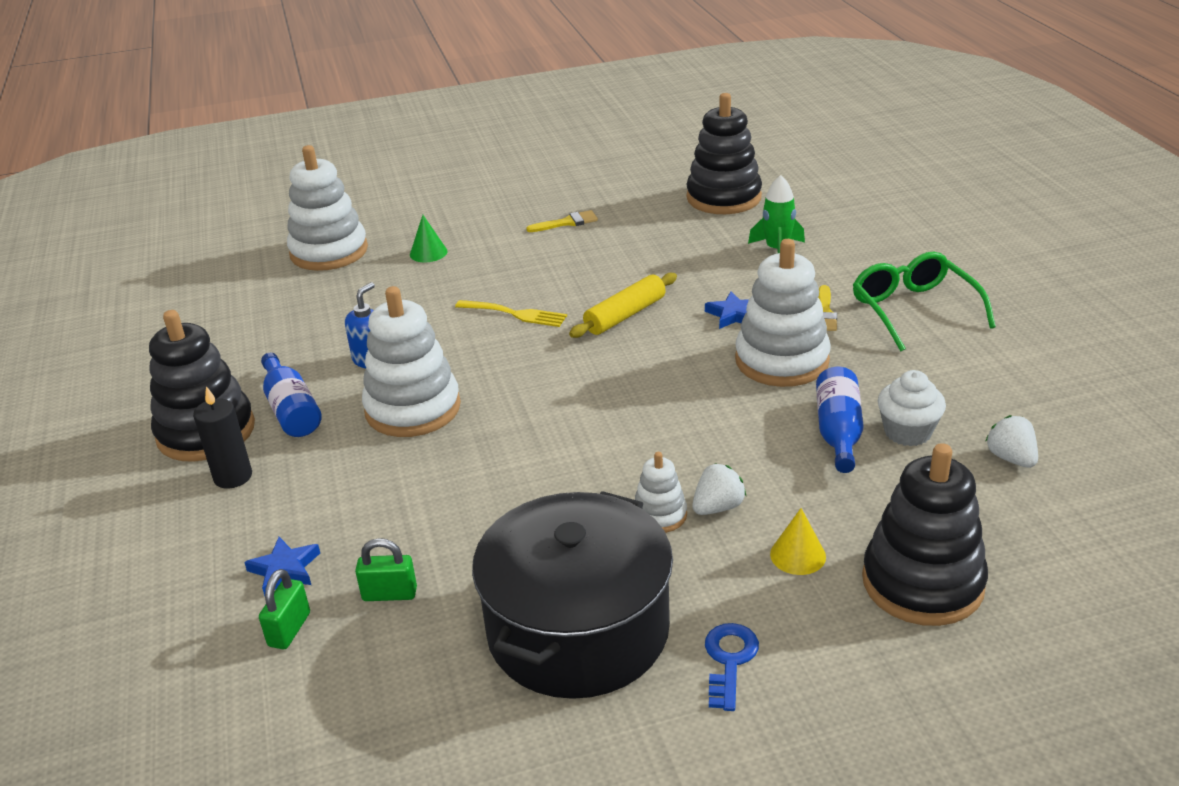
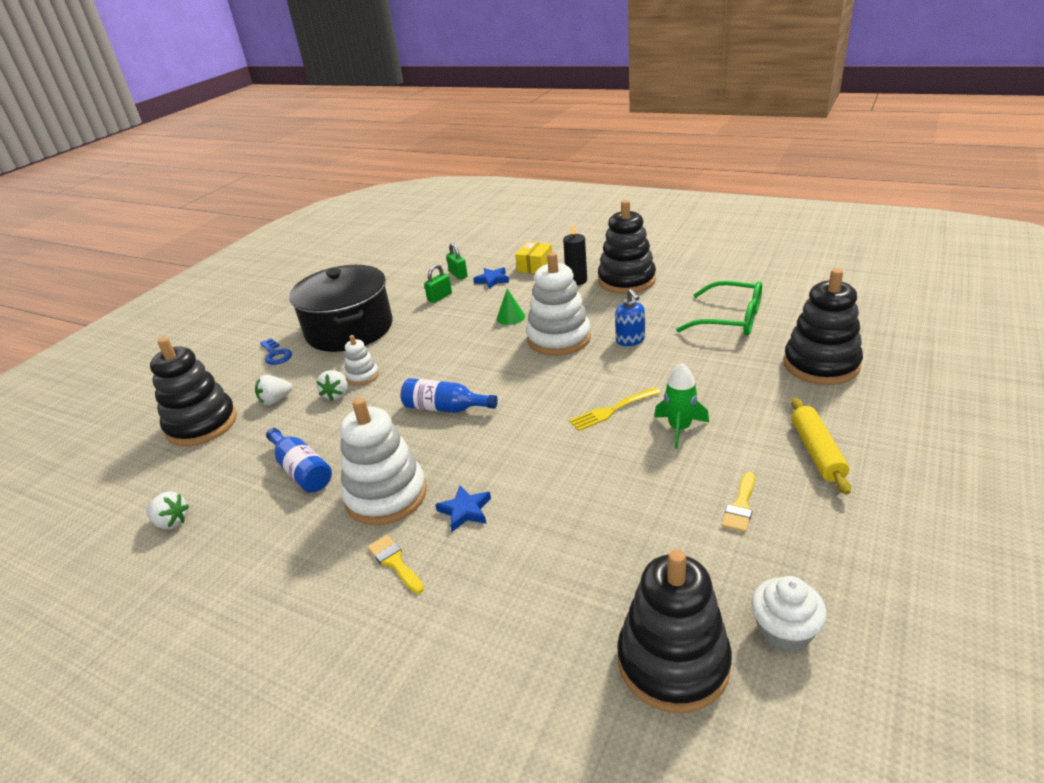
camera: 135 degrees right, 0 degrees up
(202, 549) = (535, 266): none -> yellow box
(291, 410) = (613, 305): blue bottle -> blue bottle (445, 408)
(329, 252) = (821, 364): white stacking toy -> black stacking toy
(428, 253) = (764, 407): green cone -> green cone (510, 317)
(625, 315) = (541, 457): yellow rolling pin -> yellow rolling pin (817, 452)
(777, 250) = (515, 614): green rocket -> green rocket (679, 428)
(798, 555) = (275, 400): yellow cone -> white strawberry
(907, 432) = (254, 498): white cupcake -> white cupcake (784, 632)
(913, 310) = (317, 622): green glasses -> green glasses (730, 319)

